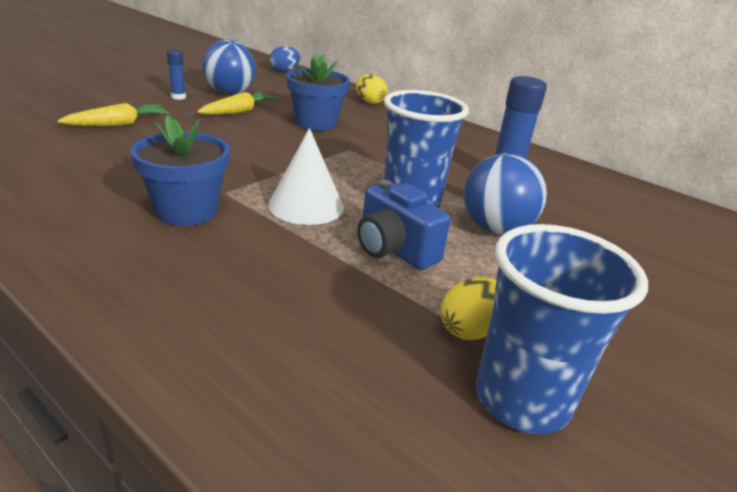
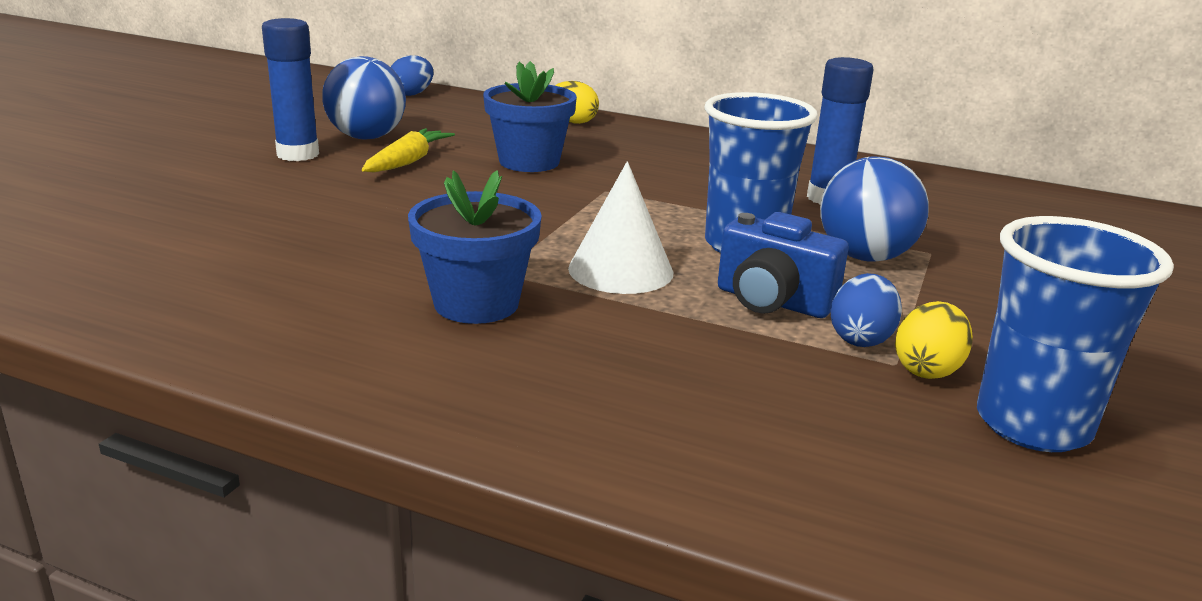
camera: 15 degrees left, 5 degrees down
(119, 124) = (253, 206): yellow carrot -> none
(178, 97) = (298, 154): blue glue stick -> blue glue stick, size x1.82
(437, 292) = (861, 338): none -> blue egg

